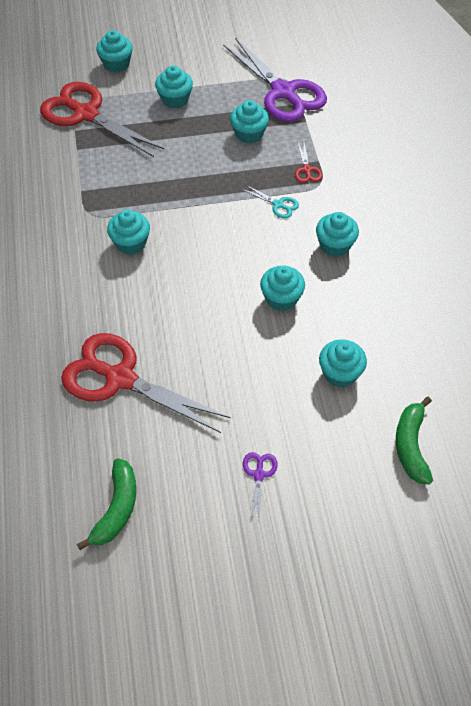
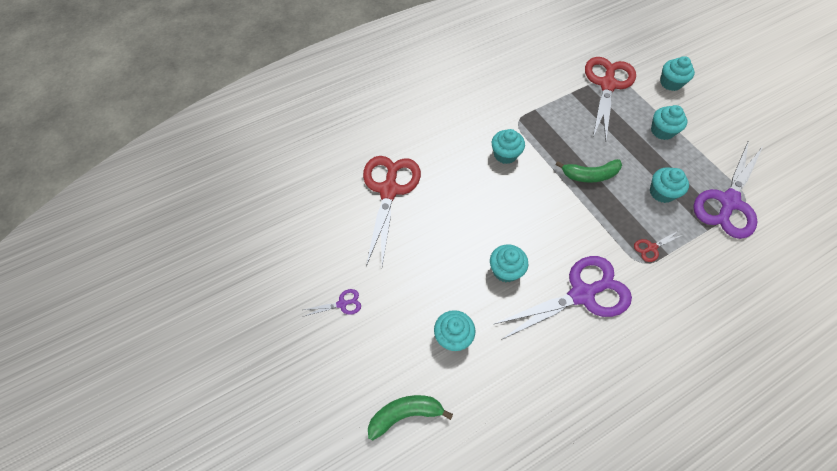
camera: 70 degrees right, 5 degrees up
(116, 508) = (291, 224): green banana -> green banana (590, 175)
(278, 205) = (599, 238): turquoise scissors -> none
(335, 245) = (581, 294): turquoise cupcake -> purple scissors

